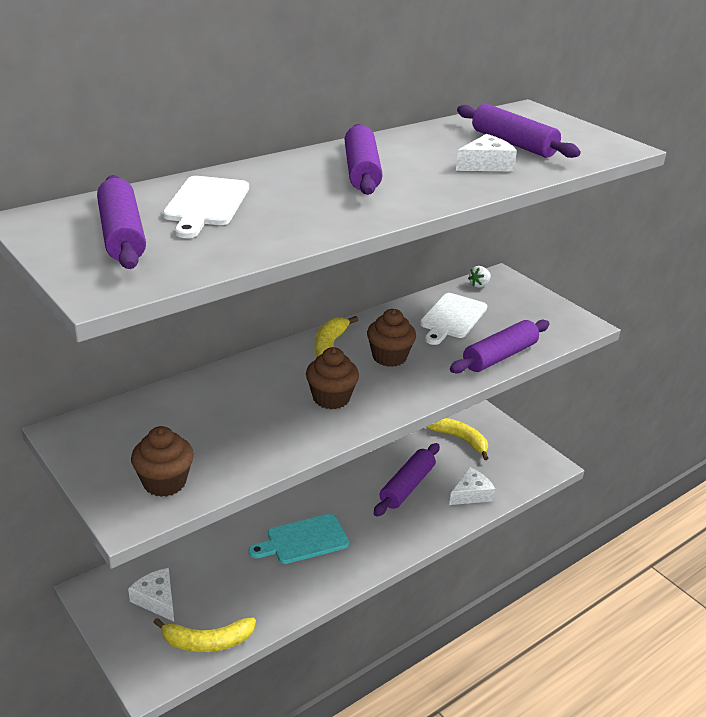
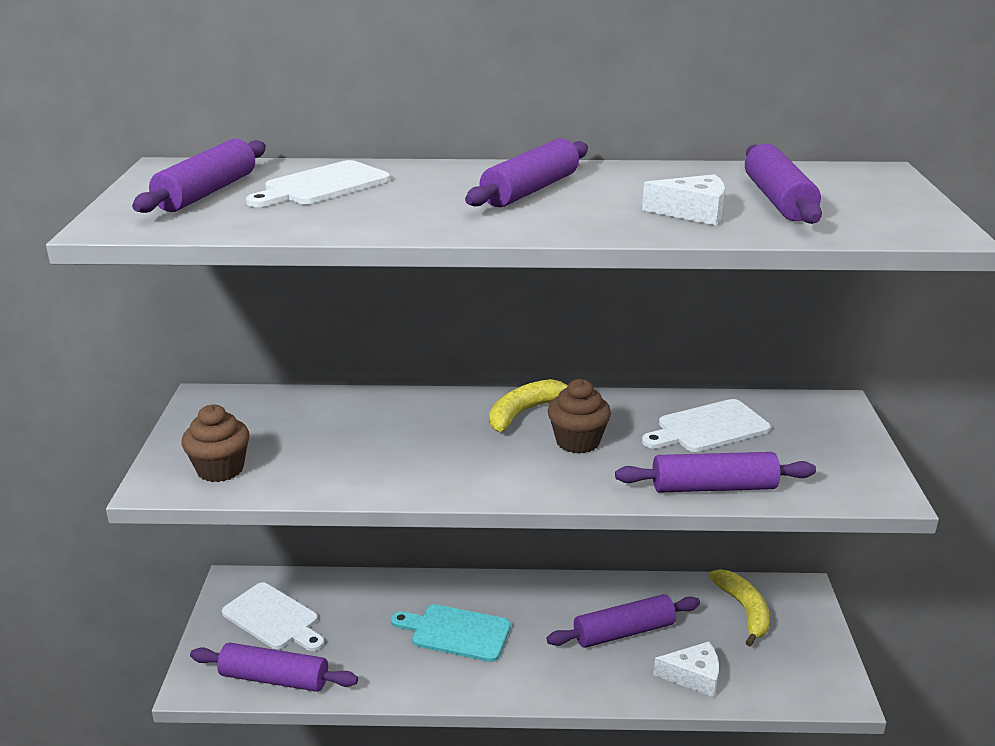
camera: 40 degrees right, 5 degrees down
(157, 599) = (273, 618): white cheese -> white cutting board
(207, 641) = (274, 678): yellow banana -> purple rolling pin
(331, 398) = (462, 457): brown cupcake -> none
(479, 285) = (794, 404): white strawberry -> none

